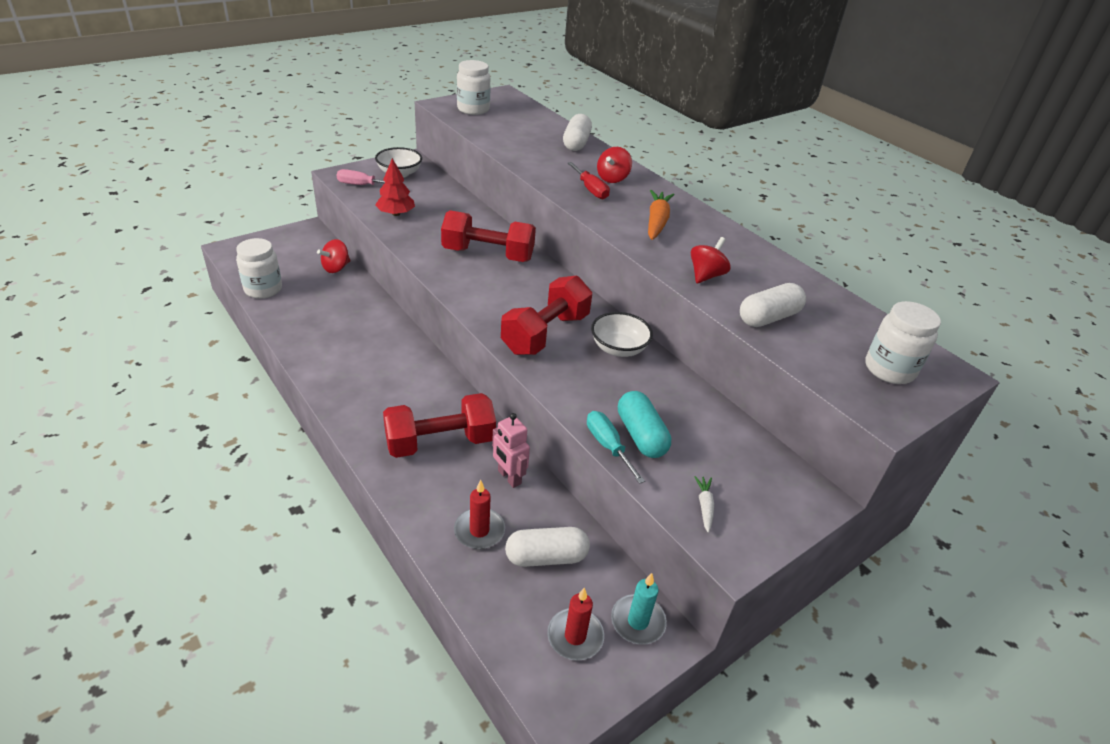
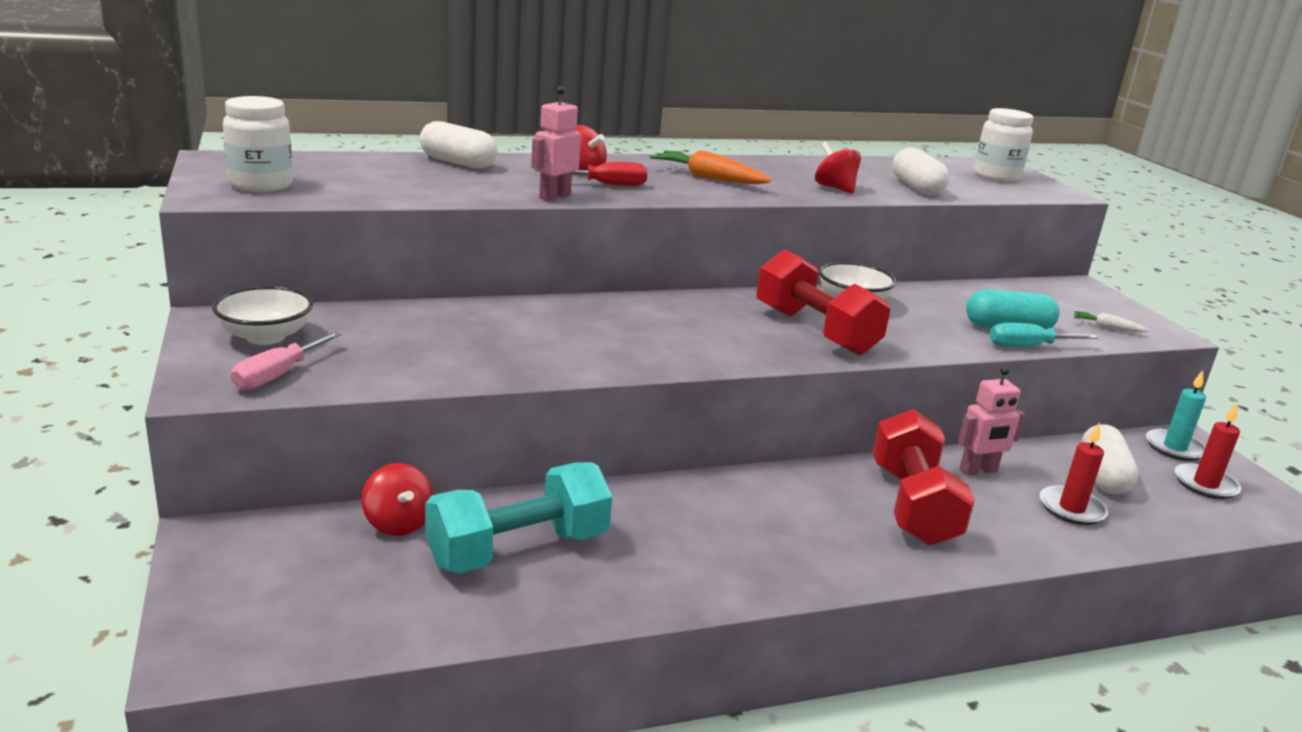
camera: 70 degrees left, 15 degrees down
(263, 289) = (418, 624): white jar -> none
(328, 303) = (518, 549): none -> turquoise dumbbell
(396, 214) = (422, 364): red tree -> none
(488, 254) = (604, 324): red dumbbell -> none
(544, 177) = (554, 196): none -> pink robot

